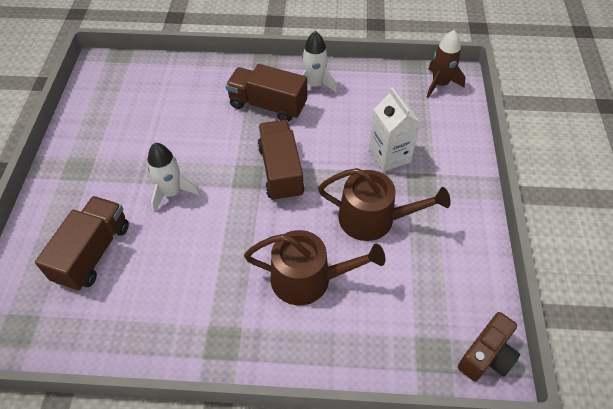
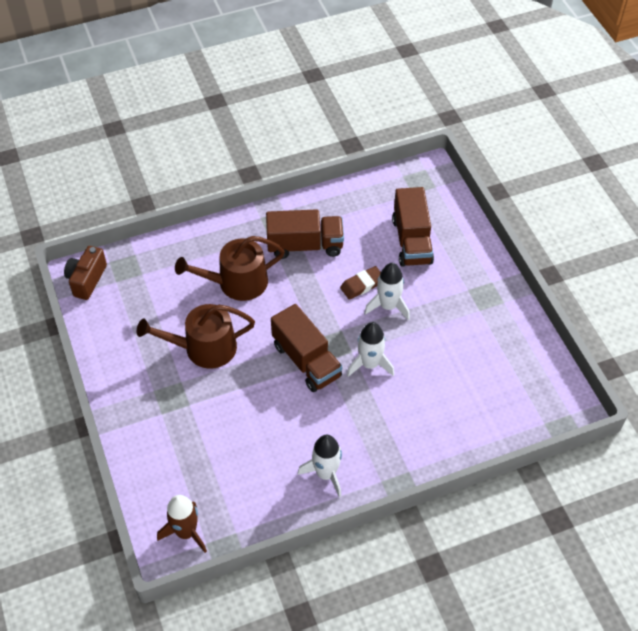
camera: 155 degrees right, 0 degrees up
(180, 223) = (362, 285): none -> brown eraser
(227, 148) = (370, 364): none -> white rocket
(268, 105) = (360, 427): brown truck -> brown truck (305, 245)
(389, 156) = (211, 415): white carton -> none

